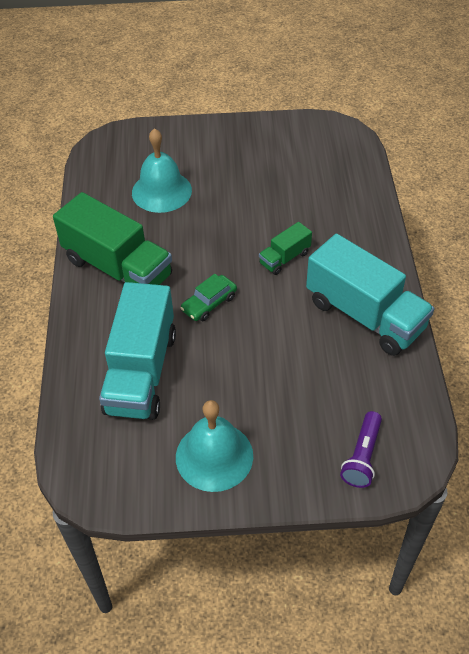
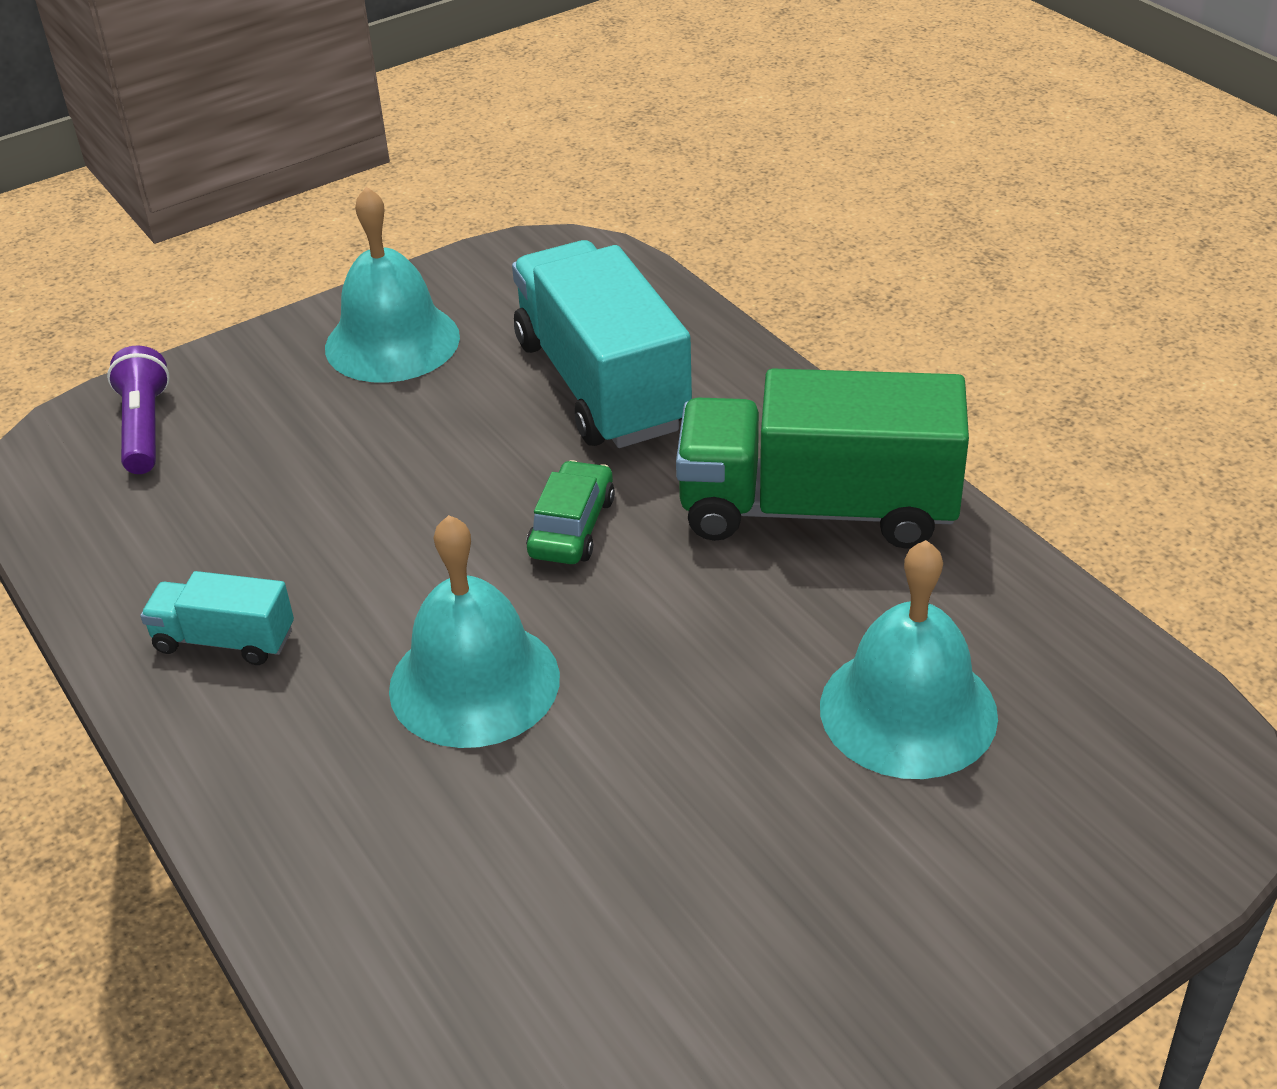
camera: 150 degrees right, 10 degrees down
(284, 258) = (474, 682): green truck -> turquoise bell
(365, 315) = (224, 640): turquoise truck -> turquoise truck, size x0.47

